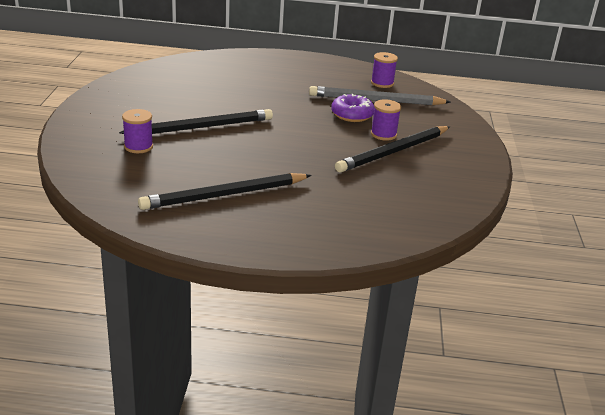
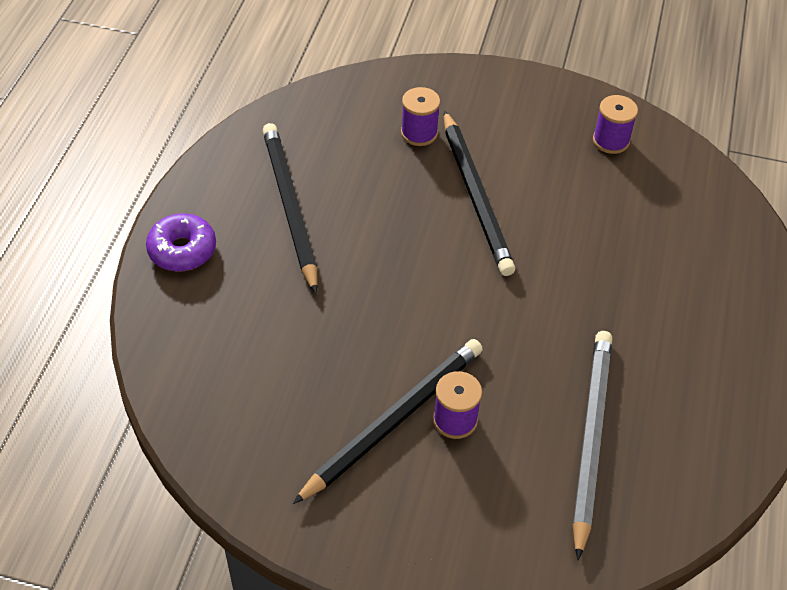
camera: 100 degrees right, 20 degrees up
(352, 115) = (527, 388): purple donut -> purple donut (182, 250)
(382, 83) = (673, 467): purple spool -> purple spool (611, 141)
(393, 152) = (393, 420): black pencil -> black pencil turned 75 degrees clockwise

